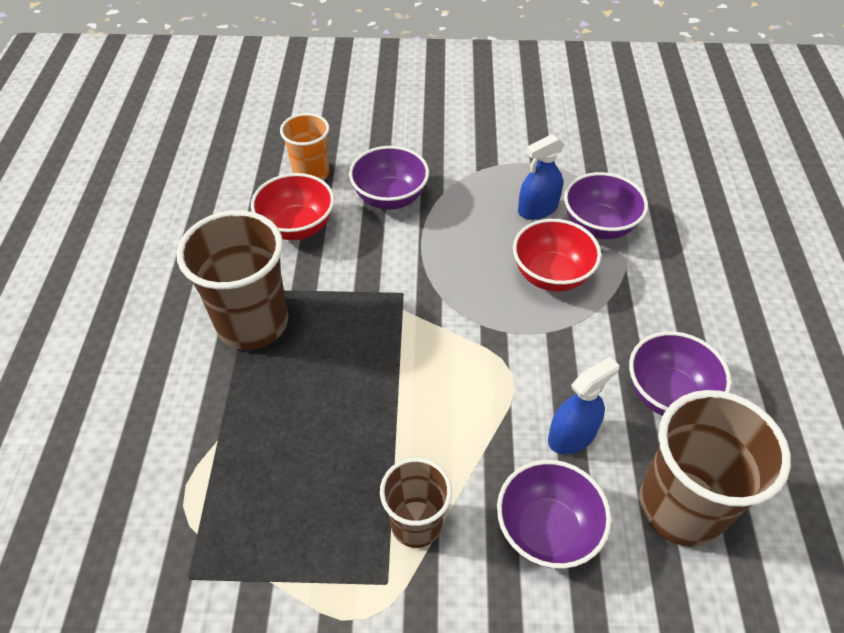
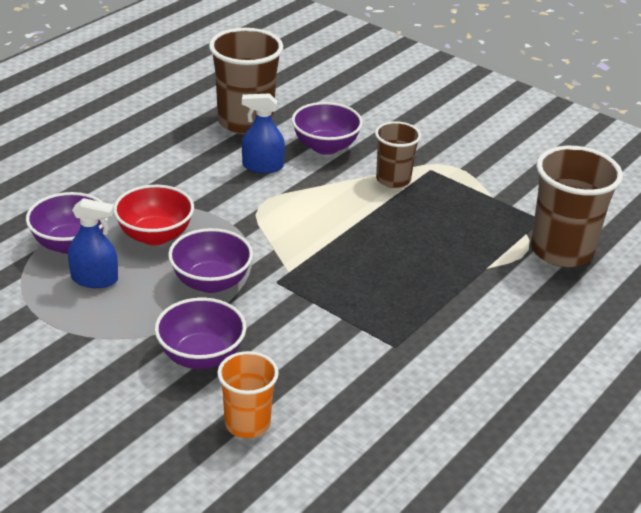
camera: 145 degrees left, 15 degrees down
(252, 323) = (412, 321): brown cup -> brown cup (561, 251)
(297, 227) = (311, 377): red bowl -> none
(668, 394) = (182, 153): purple bowl -> purple bowl (211, 282)

